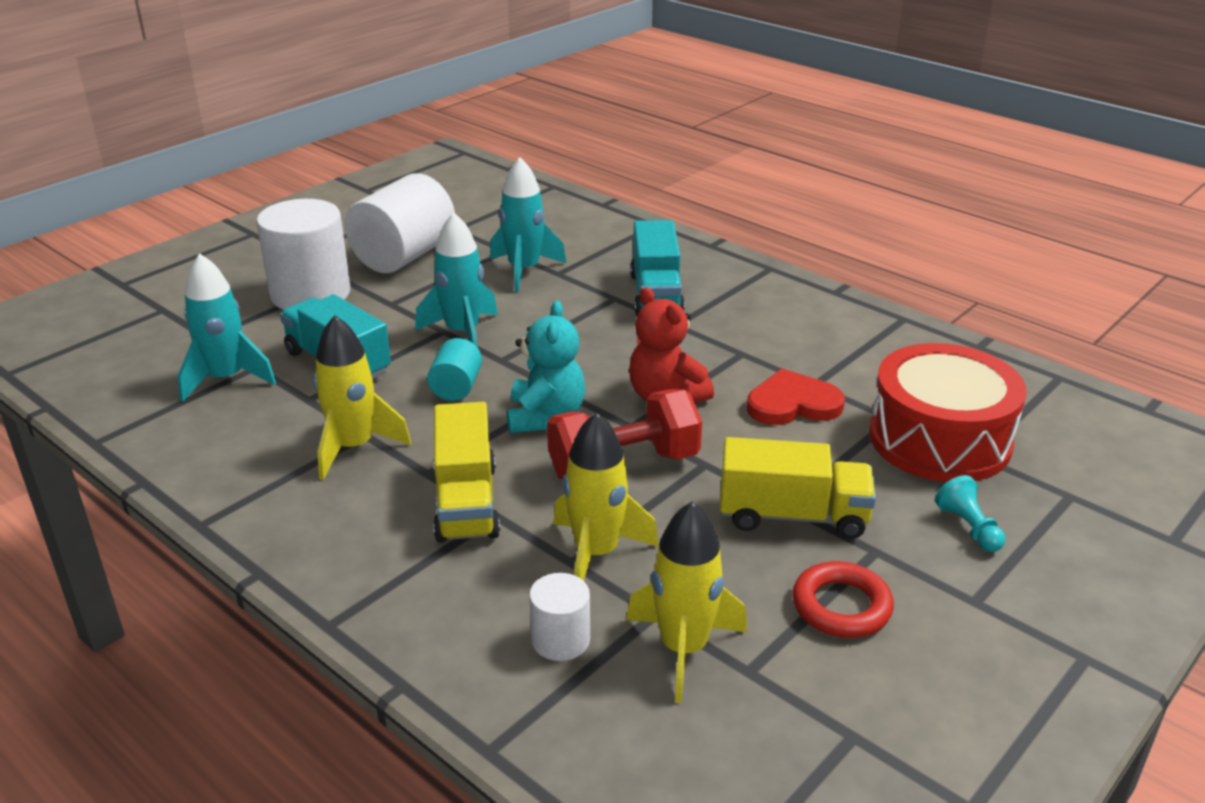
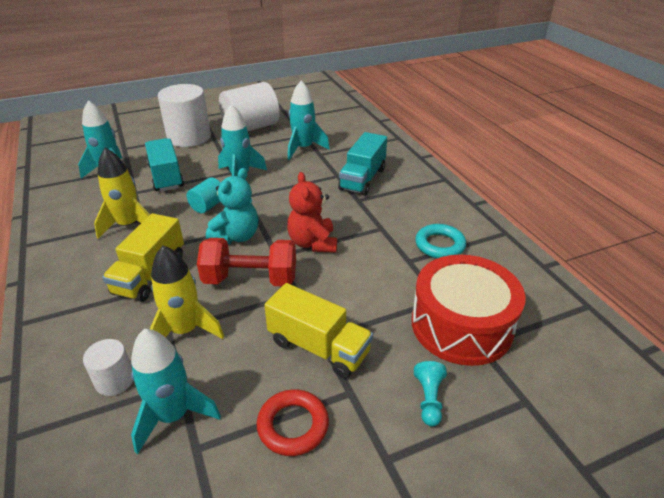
camera: 25 degrees right, 5 degrees up
(683, 649) = (173, 415): yellow rocket -> turquoise rocket
(793, 404) = (384, 270): red heart -> none
(836, 354) = (439, 245): none -> turquoise ring

